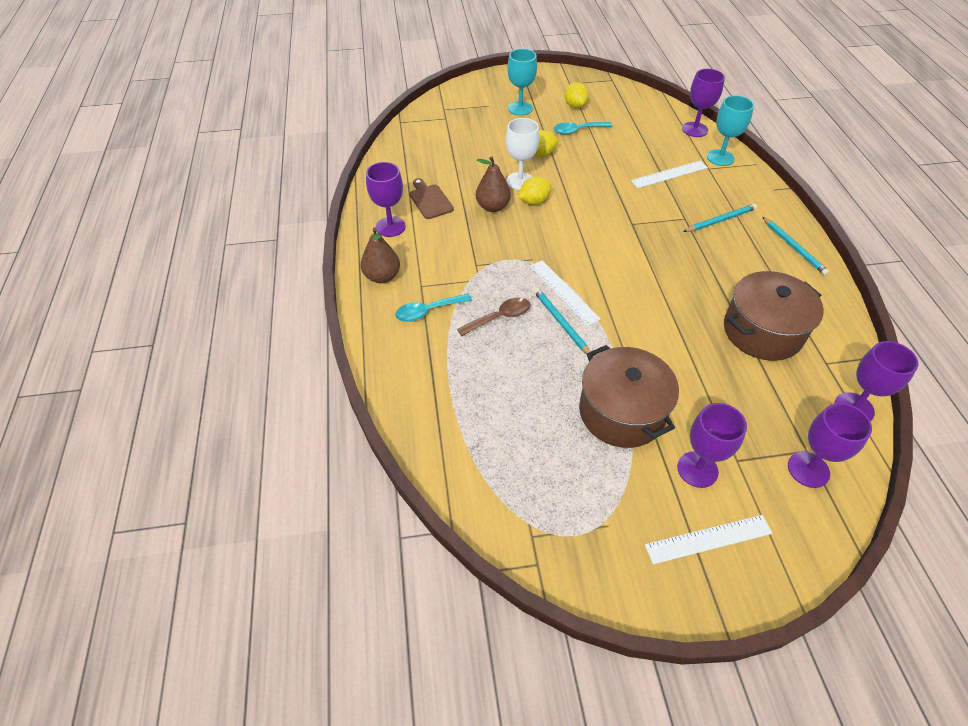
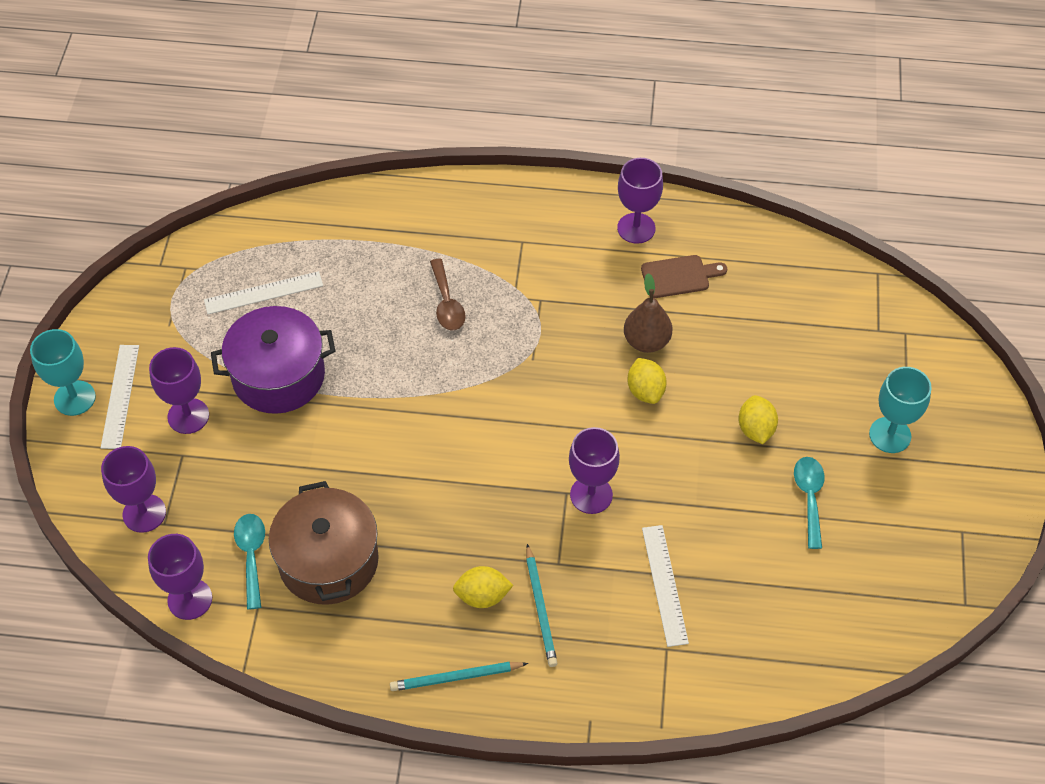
camera: 105 degrees right, 5 degrees up
(382, 276) = (548, 208): brown pear -> none
(428, 311) = (479, 241): turquoise spoon -> turquoise spoon (251, 556)
(520, 181) = (695, 386): white goblet -> none
(561, 323) = (418, 358): turquoise pencil -> none
(564, 292) = (465, 375): white ruler -> white ruler (263, 293)
(575, 106) = (885, 517): yellow lemon -> yellow lemon (482, 596)
(621, 412) = (278, 376): brown pot -> purple pot
(694, 129) = (778, 675): purple goblet -> purple goblet (591, 495)
(720, 158) = (689, 679): turquoise goblet -> turquoise goblet (74, 398)

